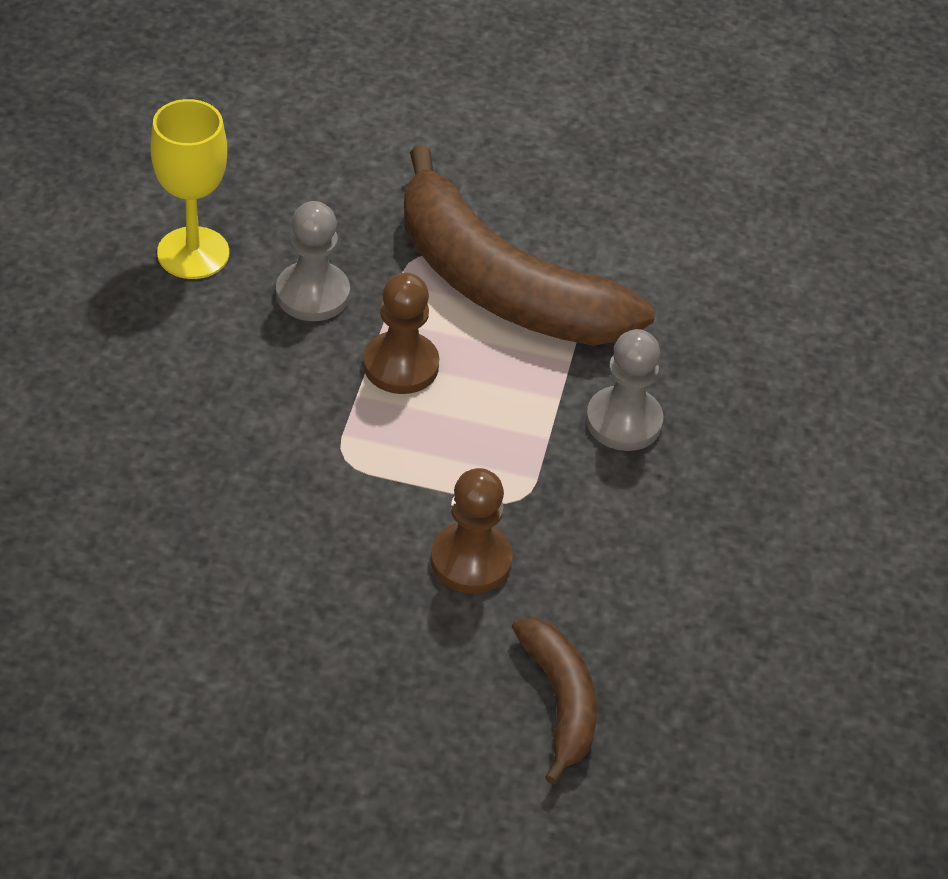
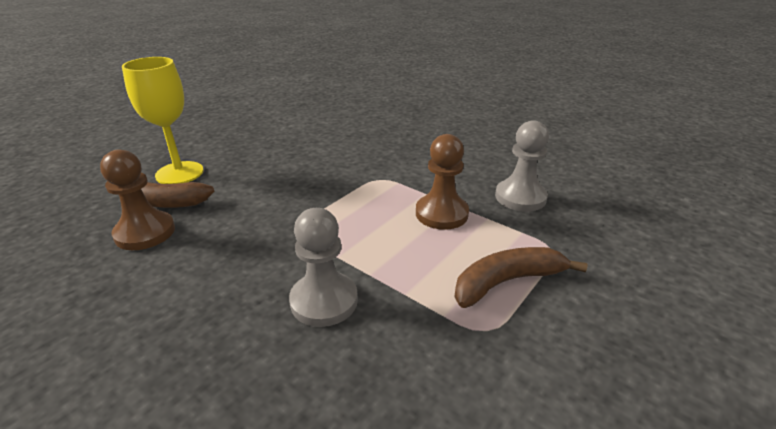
camera: 120 degrees right, 15 degrees down
(193, 253) = (566, 168): yellow goblet -> yellow goblet (179, 173)
(471, 560) = (275, 199): brown pawn -> brown pawn (145, 232)
(501, 285) = (507, 282): brown banana -> brown banana, size x0.50

